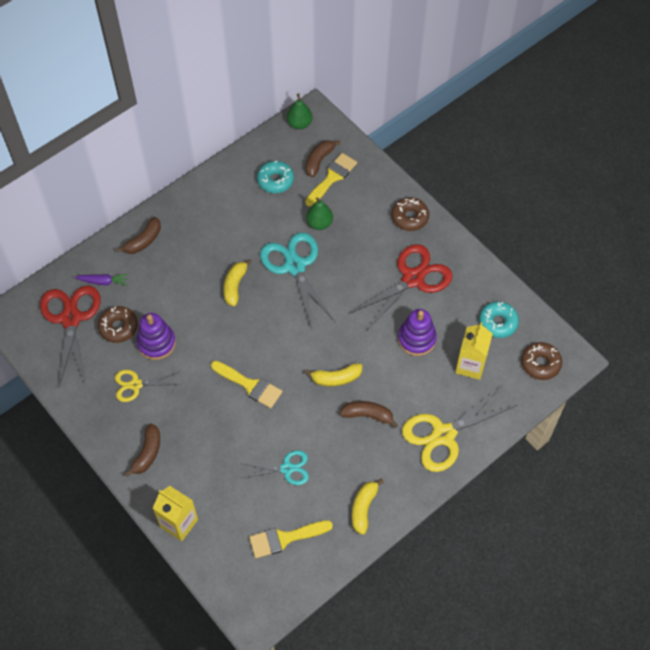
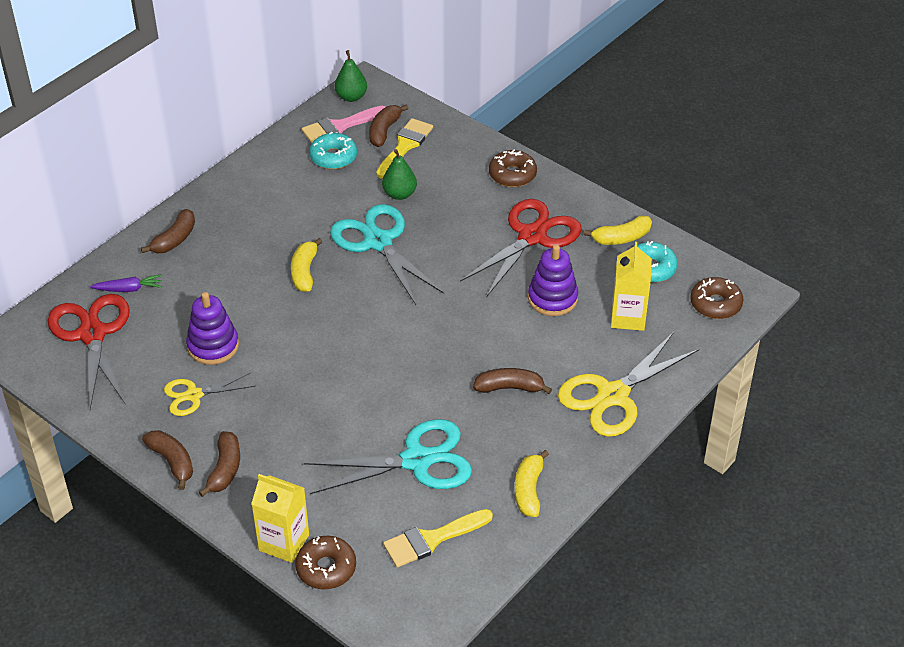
camera: 10 degrees left, 15 degrees down
(111, 440) = (172, 462): none -> brown banana
(118, 327) = (159, 335): brown donut -> brown donut (326, 568)
(249, 385) = (347, 376): yellow brush -> none
(285, 151) = (340, 126): none -> pink brush
(287, 468) = (417, 460): turquoise scissors -> turquoise scissors, size x1.76
(336, 378) = (459, 353): yellow banana -> yellow banana (621, 238)

